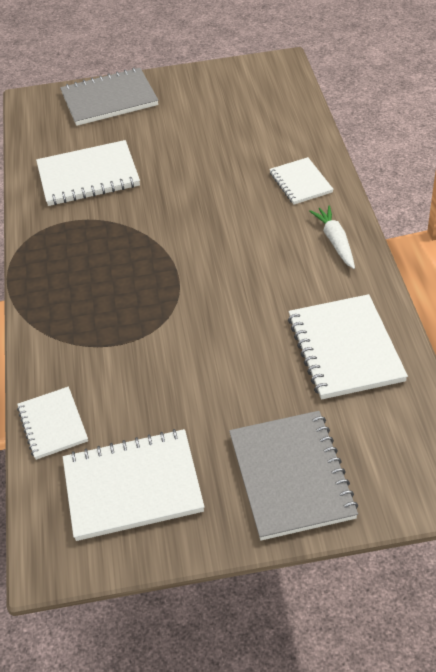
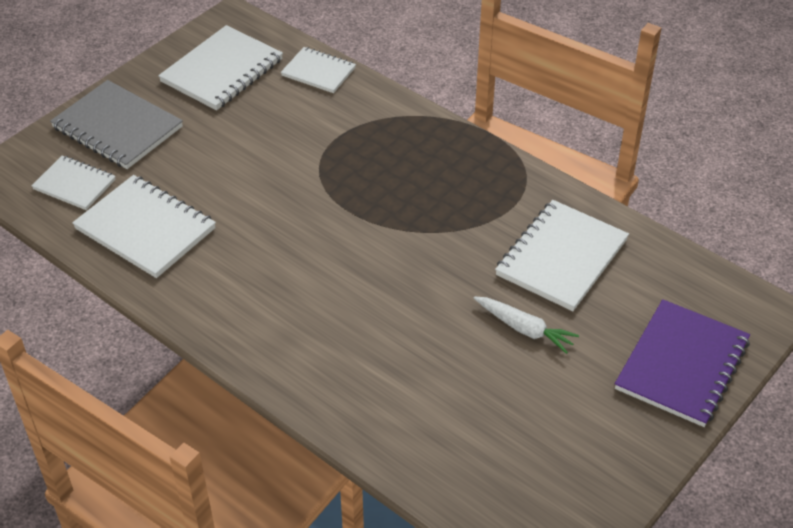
camera: 135 degrees right, 0 degrees up
(109, 99) = (681, 365): grey notebook -> purple notebook
(300, 182) = (334, 374): white notebook -> white notebook (74, 184)
(335, 241) = (236, 323): white carrot -> white carrot (524, 329)

